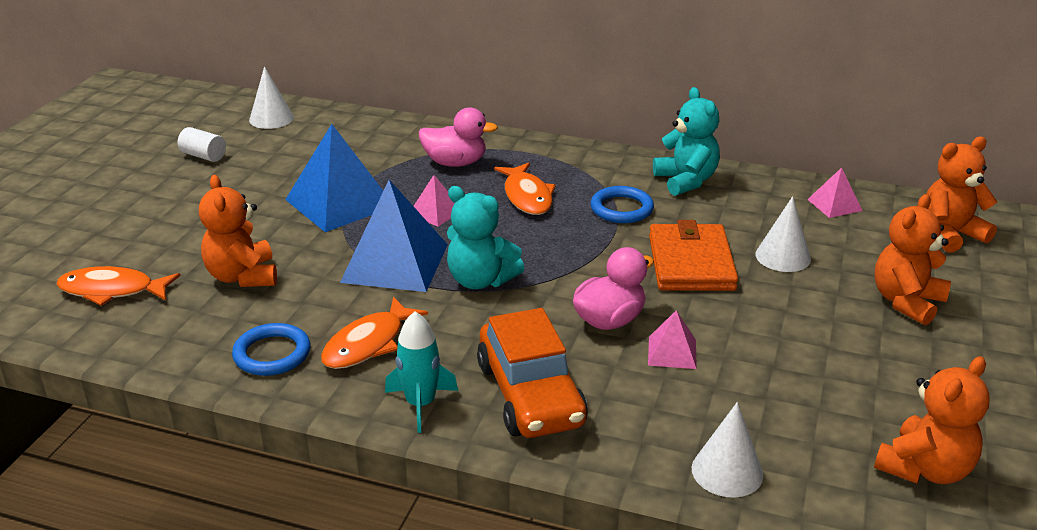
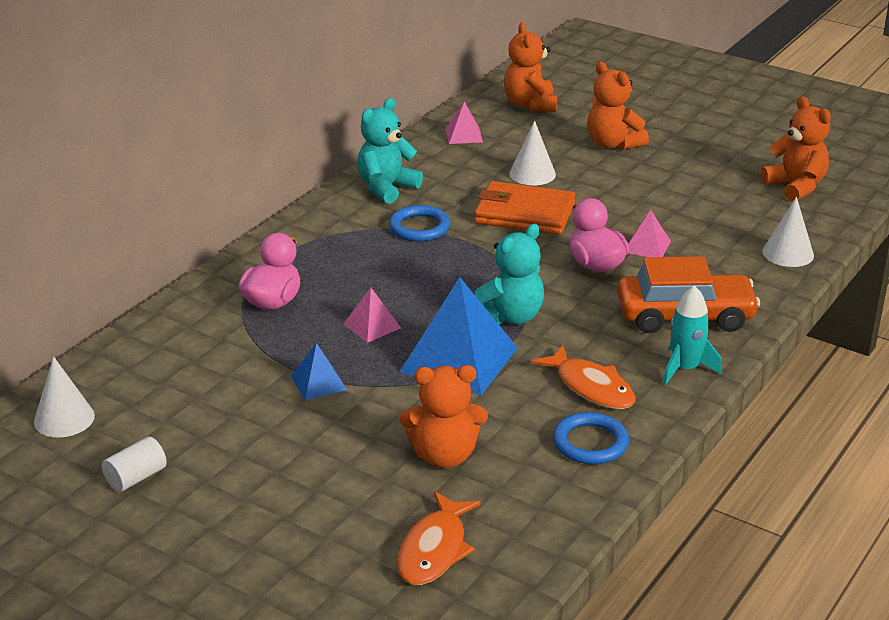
camera: 75 degrees left, 0 degrees up
(340, 202) = (318, 383): blue pyramid -> blue pyramid, size x0.49
(527, 196) = (369, 271): orange fish -> none
(686, 181) = (386, 188): turquoise teddy bear -> turquoise teddy bear turned 45 degrees counterclockwise

